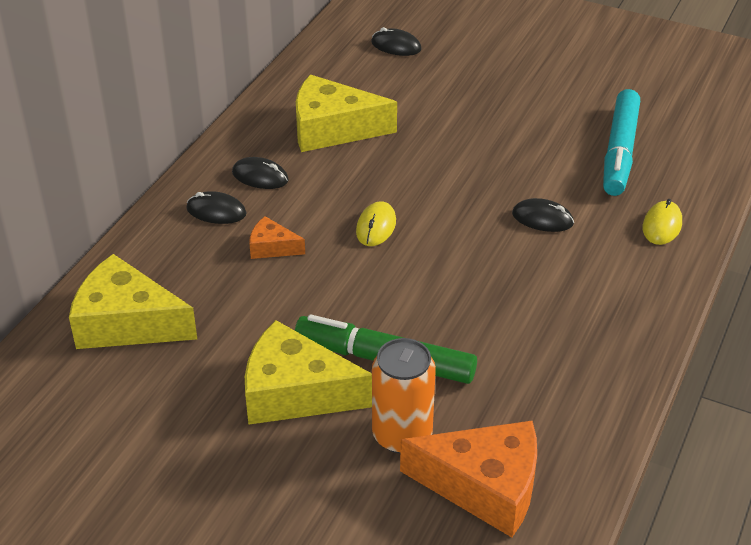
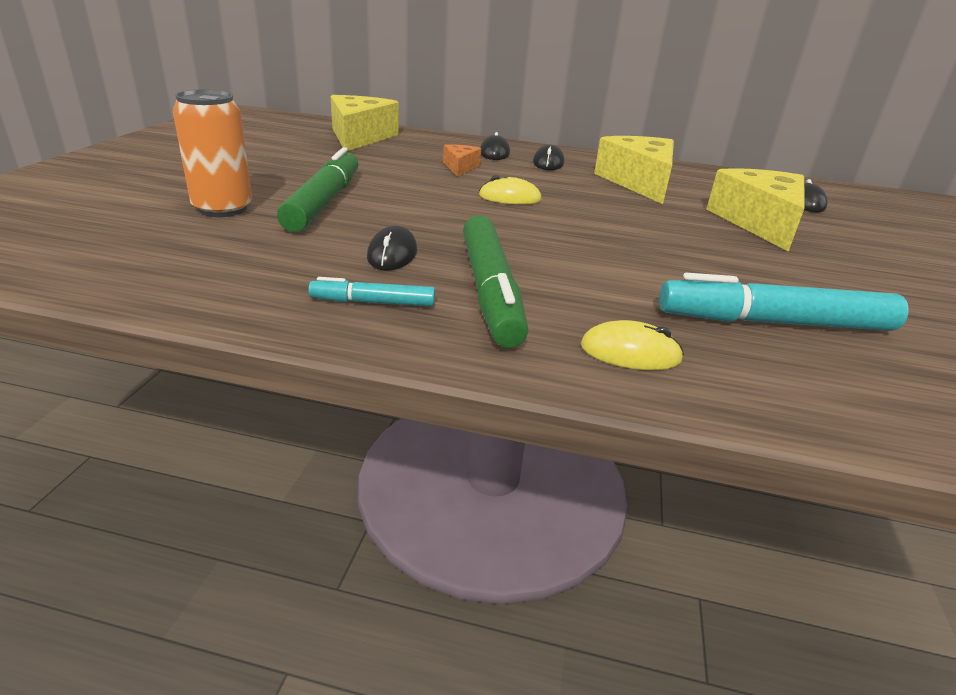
camera: 75 degrees right, 10 degrees down
(296, 393) = (283, 176): yellow cheese -> yellow cheese (758, 222)
(484, 486) = (138, 239): orange cheese -> none
(542, 219) = (579, 270): black mouse -> black mouse (392, 254)
(581, 272) = (490, 291): none -> green marker
(602, 335) = (373, 302): none -> turquoise marker

